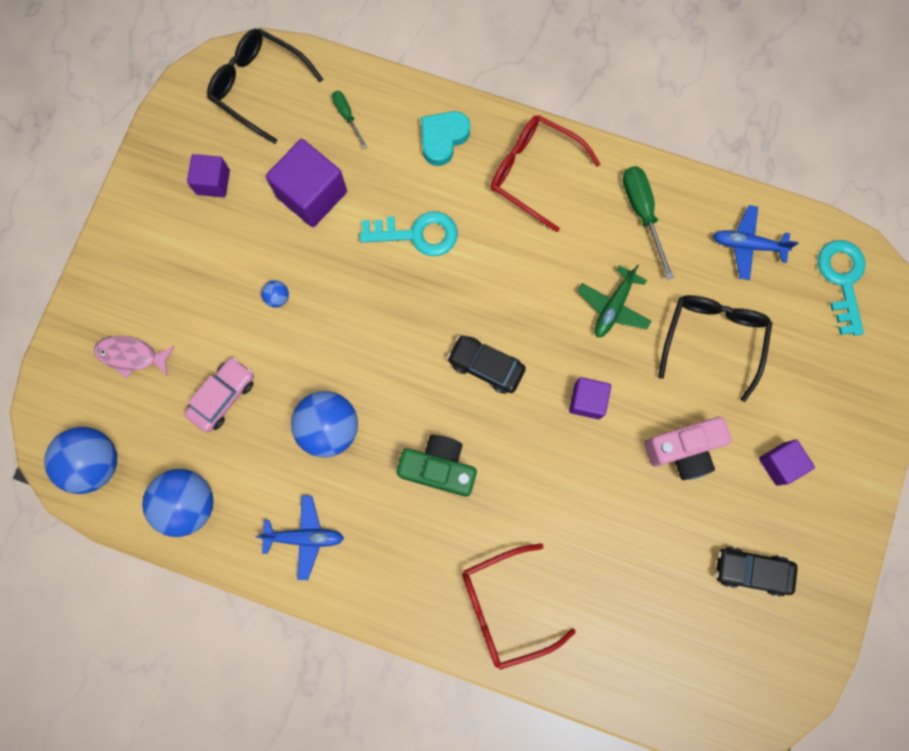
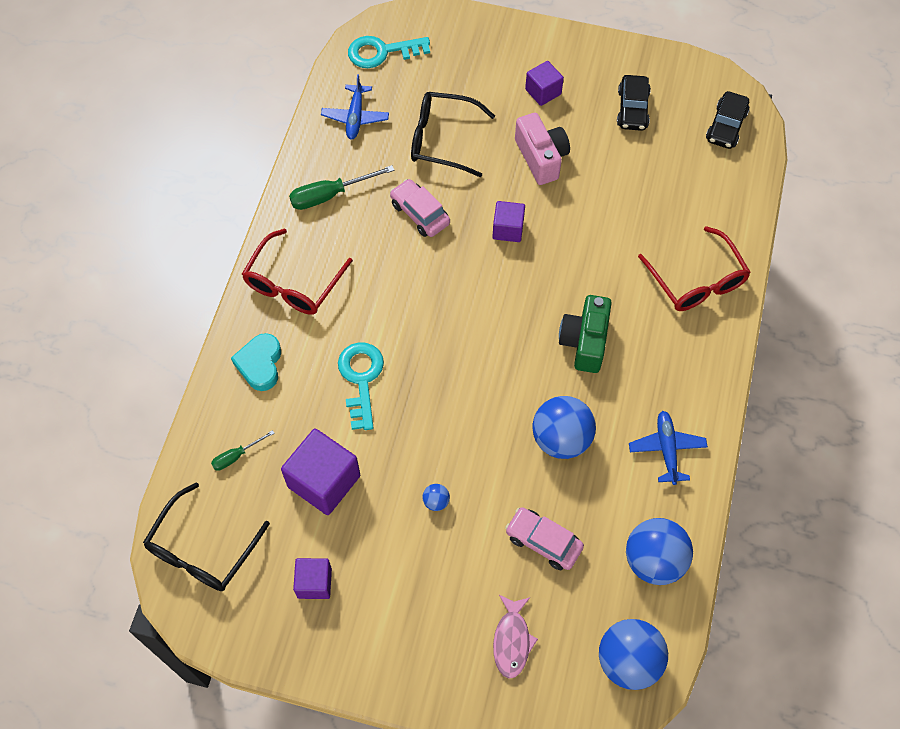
camera: 95 degrees left, 15 degrees down
(443, 139) = (260, 364): turquoise heart -> turquoise heart turned 60 degrees clockwise
(486, 366) = (485, 310): black car -> black car (726, 126)
(613, 307) = (420, 213): green plane -> pink car

